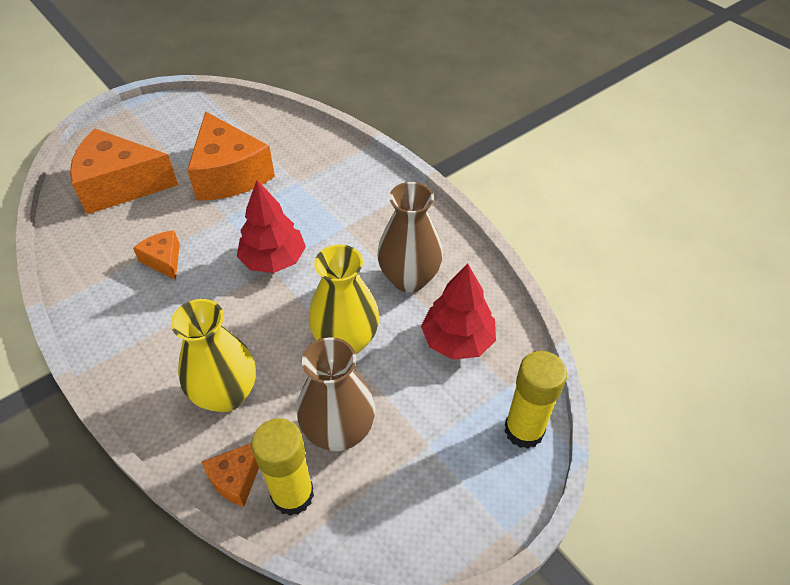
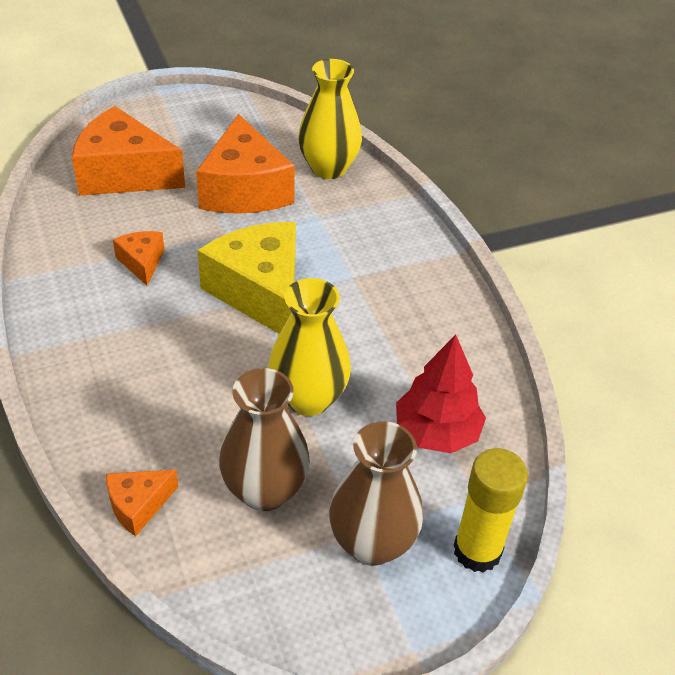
camera: 15 degrees right, 5 degrees down
(226, 394) = (158, 418): yellow vase -> yellow vase (328, 168)
(274, 260) = (260, 292): red tree -> yellow cheese
(292, 495) = (191, 540): yellow glue stick -> none
(409, 279) = (406, 351): brown vase -> brown vase (372, 543)

